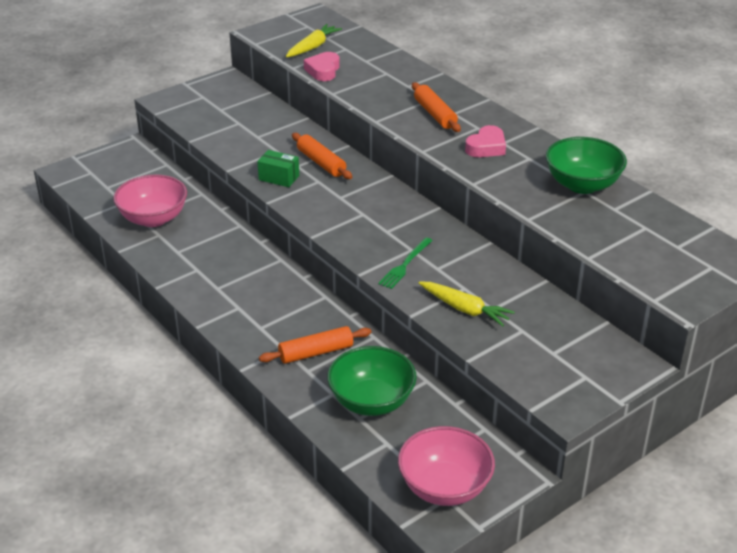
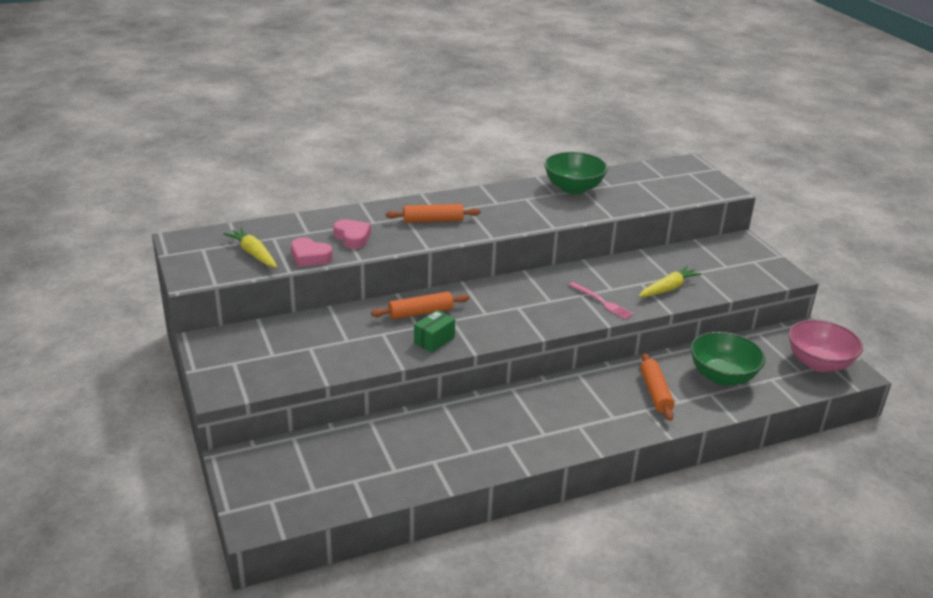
camera: 75 degrees left, 5 degrees down
(153, 218) = (400, 461): pink bowl -> none
(405, 265) = (602, 302): green fork -> pink fork
(486, 147) = (500, 211): pink heart -> pink heart (352, 237)

